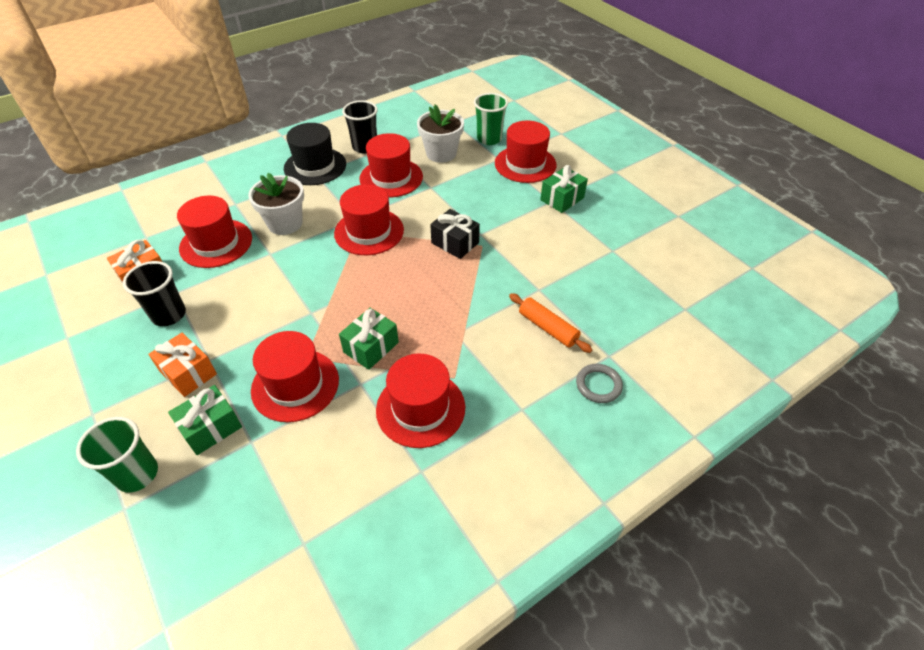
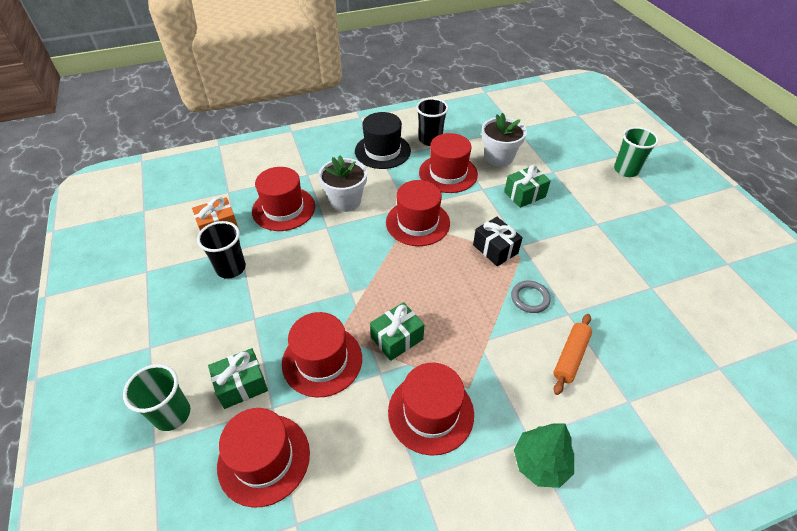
camera: 15 degrees right, 0 degrees up
(188, 373) = (234, 327): orange gift -> none
(489, 139) = (547, 150): green cup -> green cup (626, 170)
(525, 164) = (577, 181): red hat -> red hat (264, 459)
(536, 428) = (540, 463): none -> green tree
(548, 328) = (570, 357): orange rolling pin -> orange rolling pin turned 60 degrees clockwise
(562, 199) = (608, 223): green gift -> green gift (524, 194)
(598, 385) = (612, 431): grey ring -> grey ring (530, 298)

